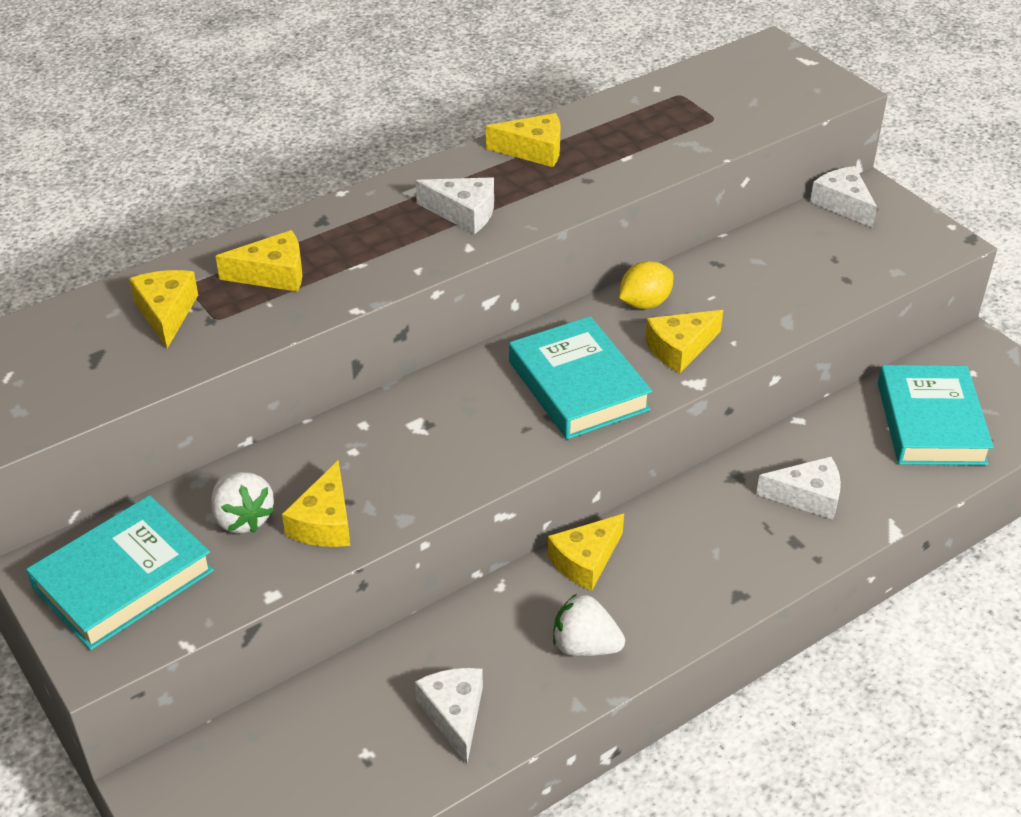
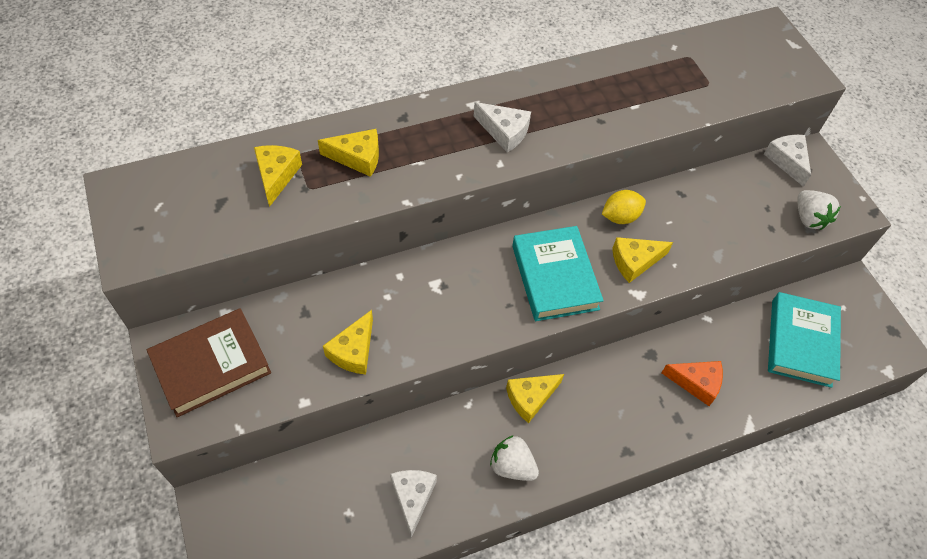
camera: 10 degrees right, 15 degrees up
(123, 579) = (211, 365): turquoise book -> brown book
(243, 518) = (300, 335): white strawberry -> white strawberry (809, 218)
(533, 150) = (569, 86): yellow cheese -> none
(807, 496) = (696, 383): white cheese -> orange cheese

